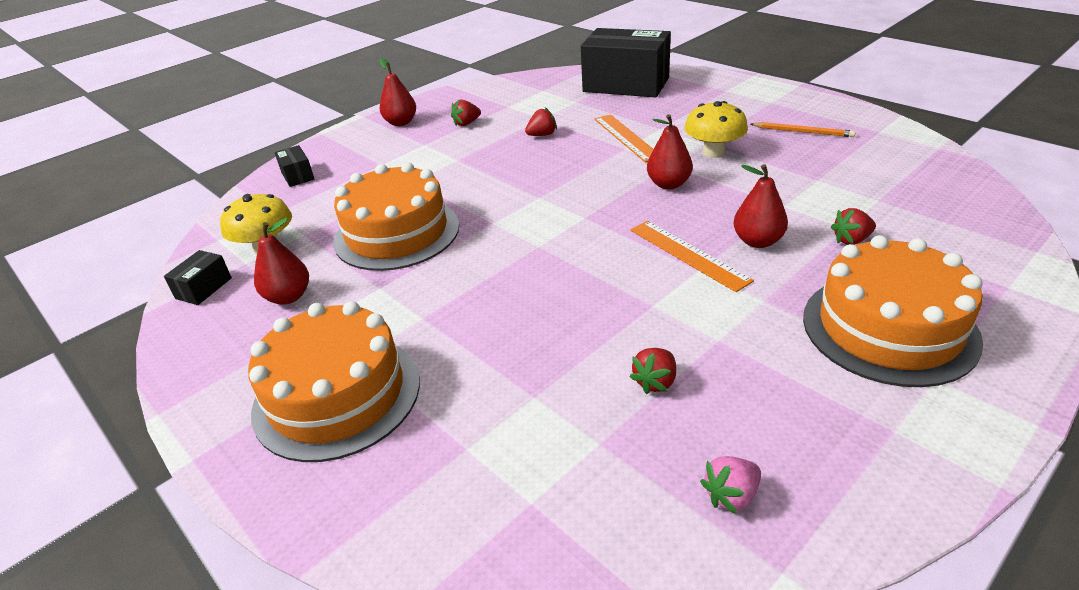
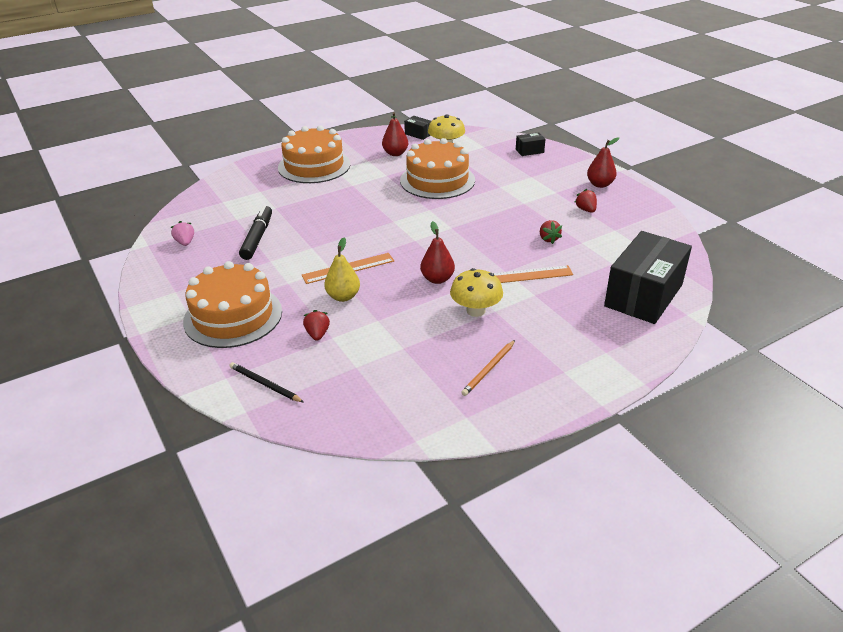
camera: 100 degrees right, 0 degrees up
(655, 382) = (257, 238): red strawberry -> black marker
(757, 241) = (343, 296): red pear -> yellow pear
(980, 252) = (265, 384): none -> black pencil

